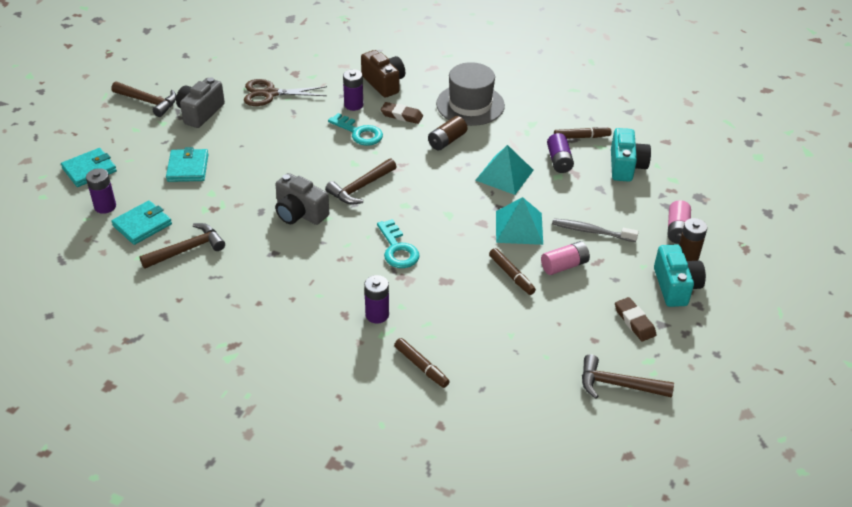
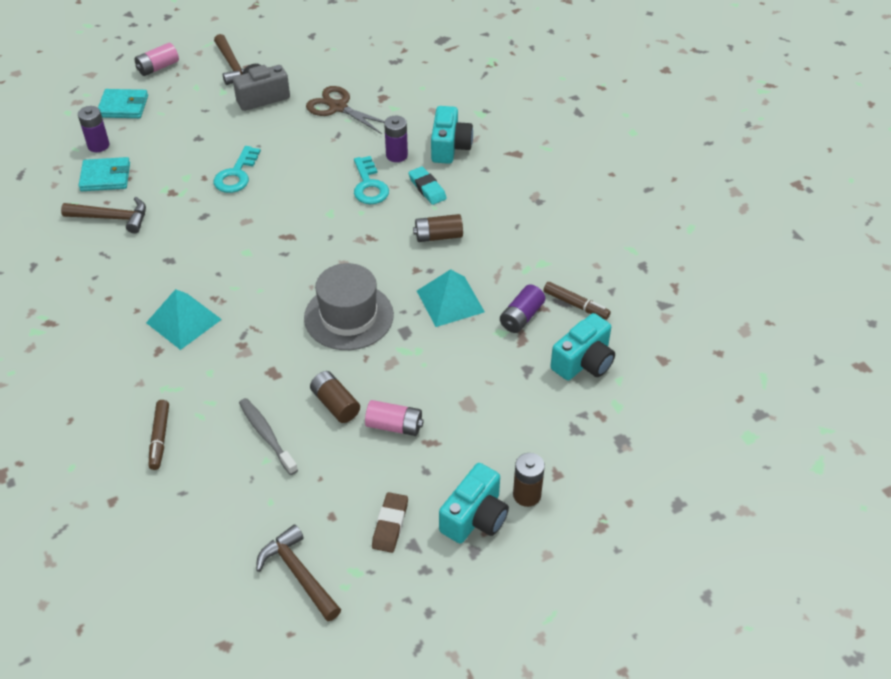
camera: 40 degrees right, 5 degrees up
(188, 168) = (194, 144): turquoise wallet -> none
(300, 213) = (231, 235): grey camera -> none
(360, 188) = (307, 240): brown hammer -> none
(377, 315) = (181, 367): purple battery -> none
(384, 83) = (450, 147): brown camera -> turquoise camera
(397, 249) = (269, 317): turquoise key -> turquoise key (236, 175)
(401, 115) = (427, 188): brown eraser -> turquoise eraser
(470, 105) = (505, 211): grey hat -> grey hat (349, 316)
(511, 275) = (335, 404): brown marker -> brown battery
(519, 227) = (399, 362): turquoise pyramid -> turquoise pyramid (183, 321)
(591, 231) = (463, 408): grey toothbrush -> grey toothbrush (266, 435)
(677, 230) = (552, 460): pink battery -> pink battery (158, 67)

